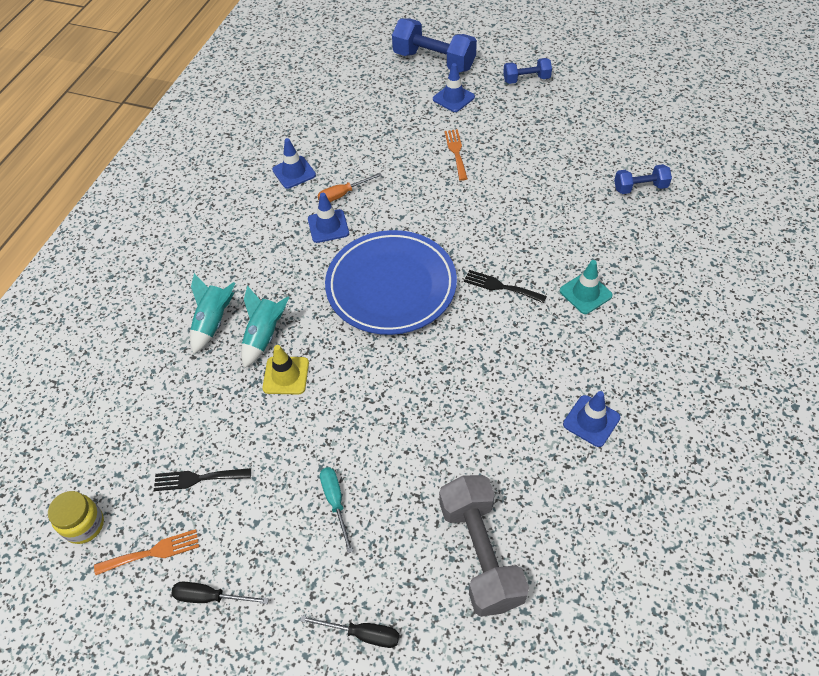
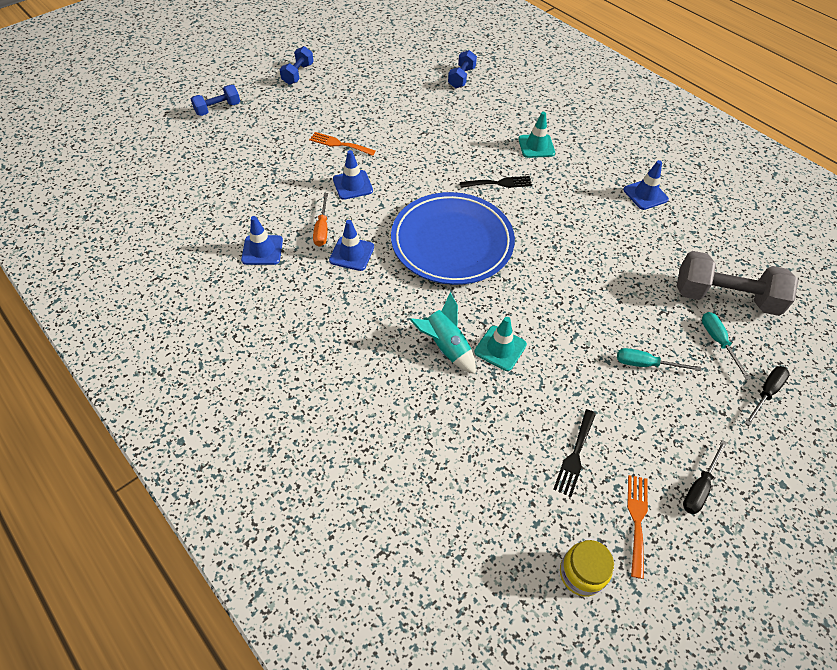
camera: 65 degrees left, 0 degrees up
(213, 322) = (402, 380): turquoise rocket -> none
(286, 375) = (500, 348): yellow traffic cone -> turquoise traffic cone
(408, 564) = (718, 341): none -> turquoise screwdriver
(434, 61) = (218, 109): blue dumbbell -> blue dumbbell, size x0.55
(453, 98) = (275, 118): blue traffic cone -> blue traffic cone (352, 185)
(500, 286) = (499, 183): black fork -> black fork turned 150 degrees counterclockwise

